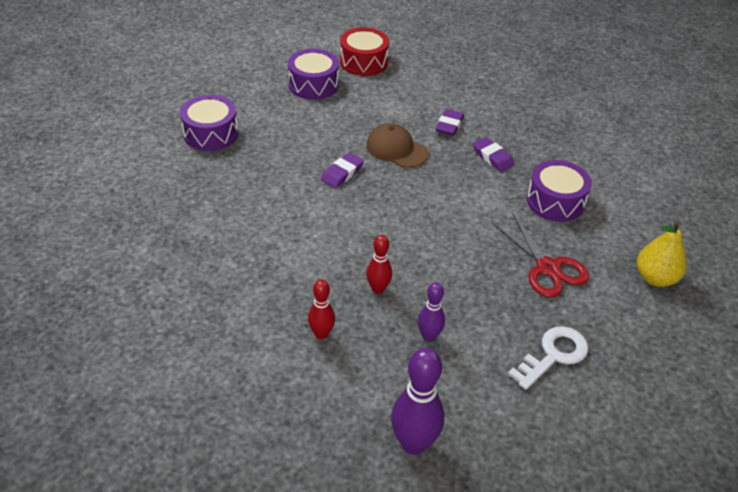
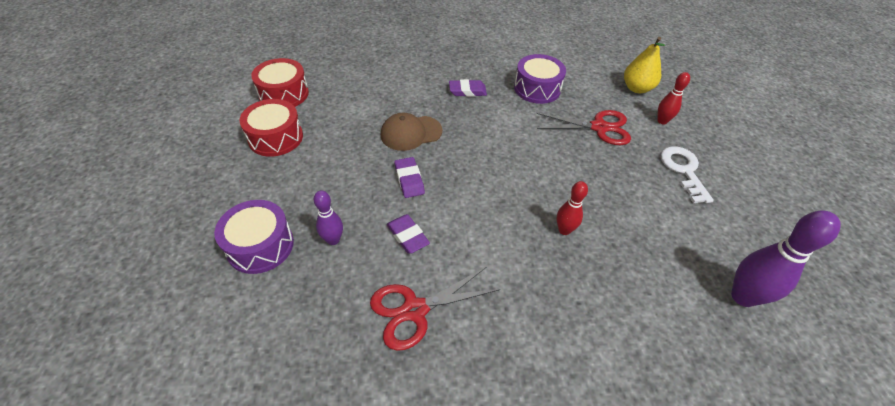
camera: 55 degrees left, 5 degrees up
(222, 233) = (415, 310): none -> red scissors
(313, 85) = (276, 137): purple drum -> red drum
(321, 334) = (595, 297): red bowling pin -> red bowling pin (662, 121)
(429, 336) = (633, 227): purple bowling pin -> purple bowling pin (333, 240)
(449, 125) = (412, 92): purple eraser -> purple eraser (408, 236)

